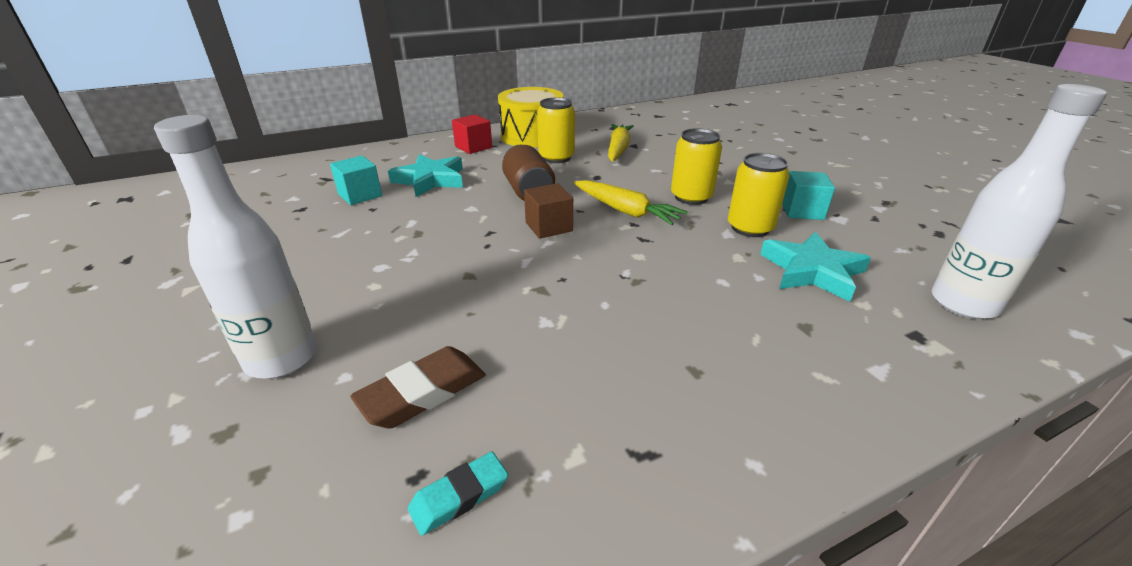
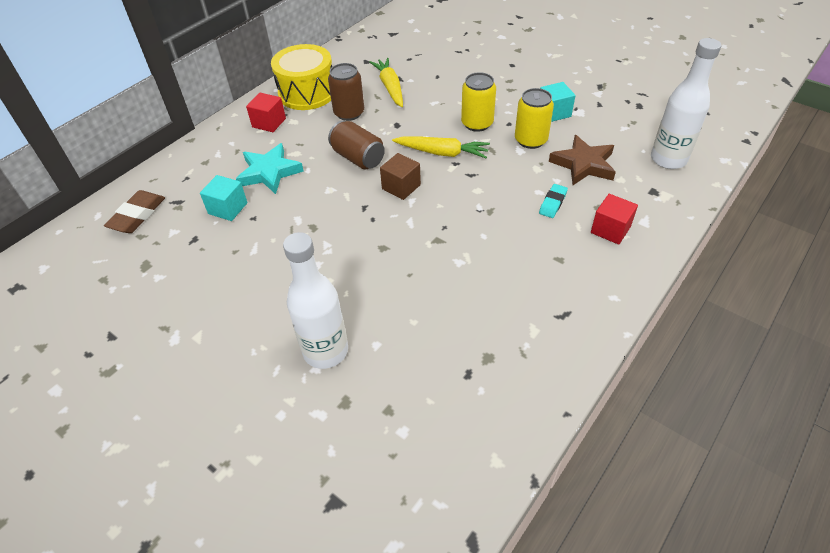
camera: 25 degrees left, 15 degrees up
(423, 393) = (430, 333): brown eraser -> brown eraser (137, 215)
(459, 496) = (496, 372): turquoise eraser -> turquoise eraser (553, 203)
(556, 157) = (349, 113): yellow can -> brown can
(809, 361) = (610, 229): none -> red cube
(811, 271) = (583, 164): turquoise star -> brown star

